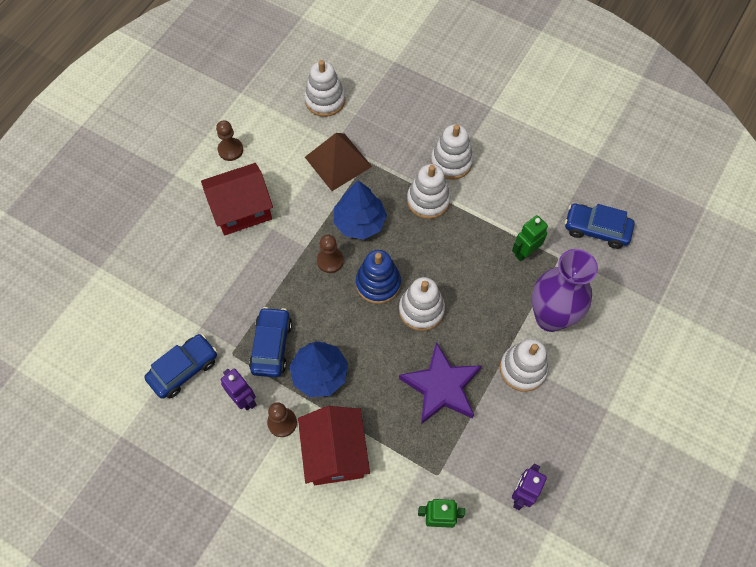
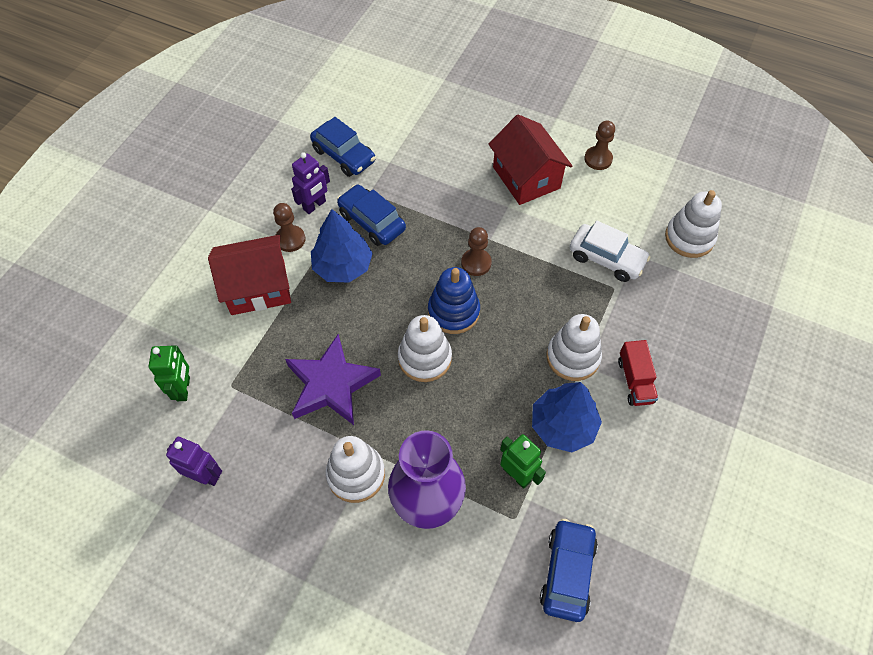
camera: 85 degrees right, 5 degrees down
(271, 346) = (372, 221): blue car -> blue car turned 135 degrees counterclockwise
(338, 161) = (606, 258): brown pyramid -> white car
(360, 222) = (529, 287): blue tree -> blue tree (563, 425)
(451, 162) = (635, 381): white stacking toy -> red truck

